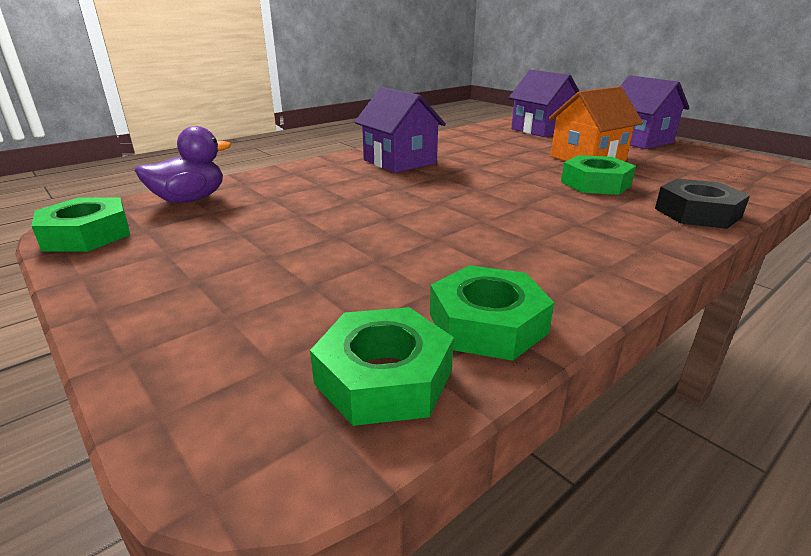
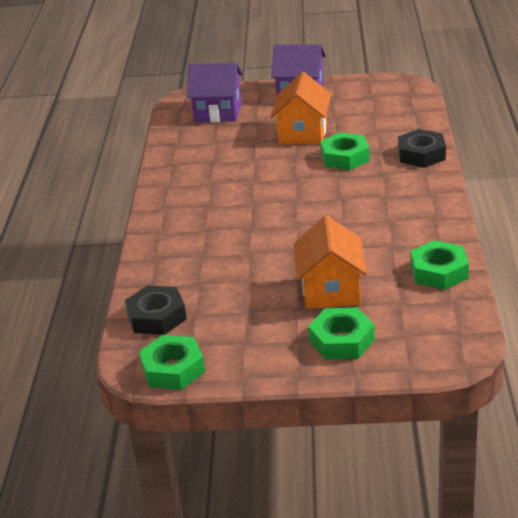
camera: 45 degrees left, 5 degrees up
(190, 200) = (156, 317): purple duck -> black nut
(334, 262) = (331, 290): none -> orange house
(384, 377) = (444, 312): green nut -> green nut (341, 340)
(399, 162) = (199, 205): purple house -> none

